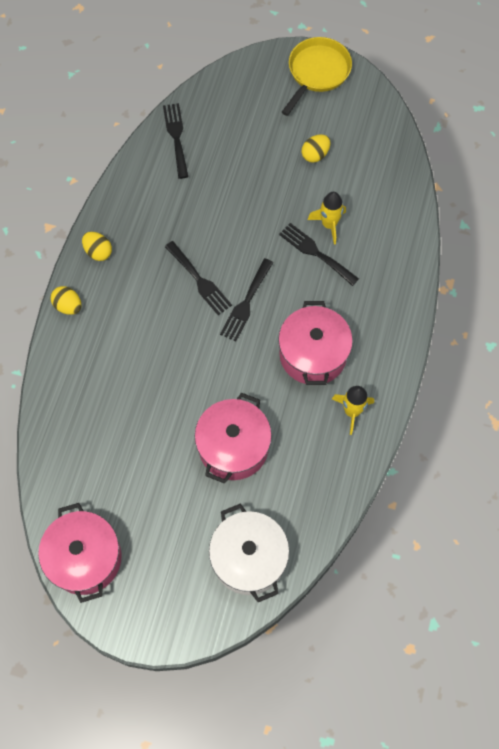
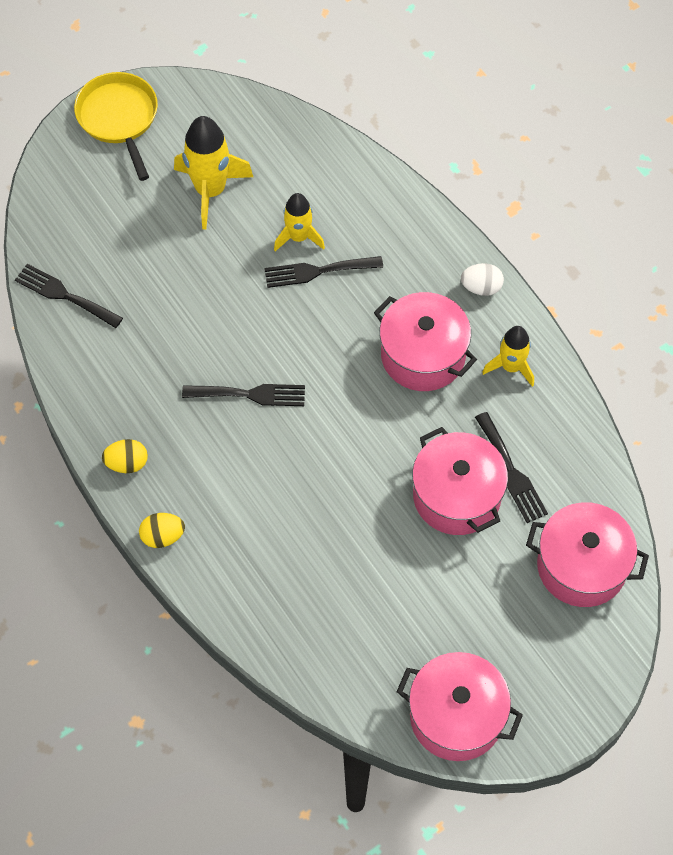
camera: 50 degrees left, 5 degrees down
(246, 303) = (314, 372): black fork -> black fork (511, 472)
(249, 558) = (581, 566): white pot -> pink pot
(315, 155) = (210, 190): yellow egg -> yellow rocket
(392, 352) = (481, 287): none -> white egg

